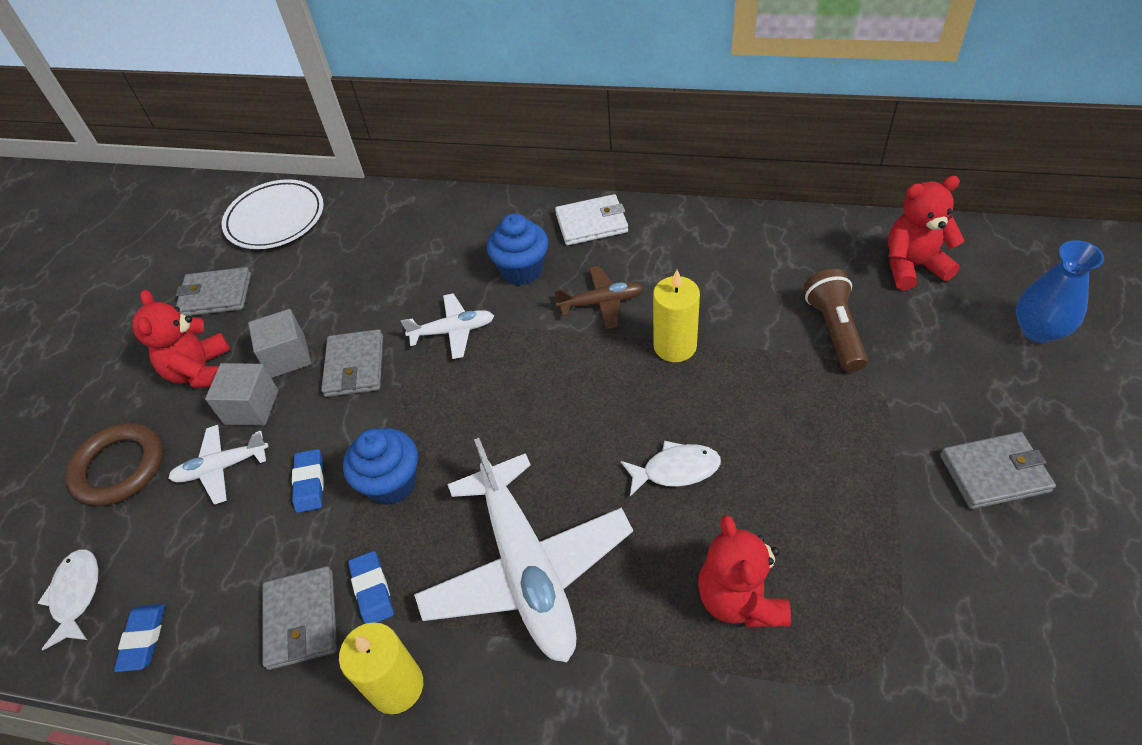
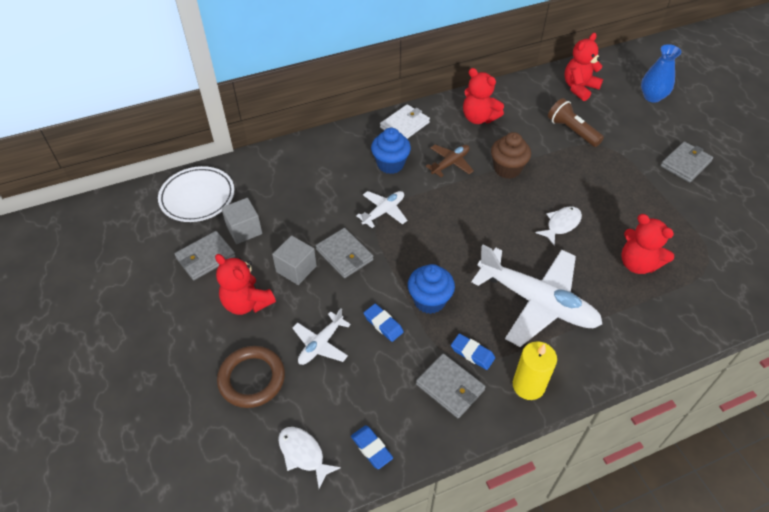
camera: 40 degrees left, 0 degrees up
(251, 407) = (303, 305): grey cube -> grey cube (244, 230)
(675, 346) = (507, 169): yellow candle -> brown cupcake
(704, 253) = (479, 118): none -> red teddy bear

